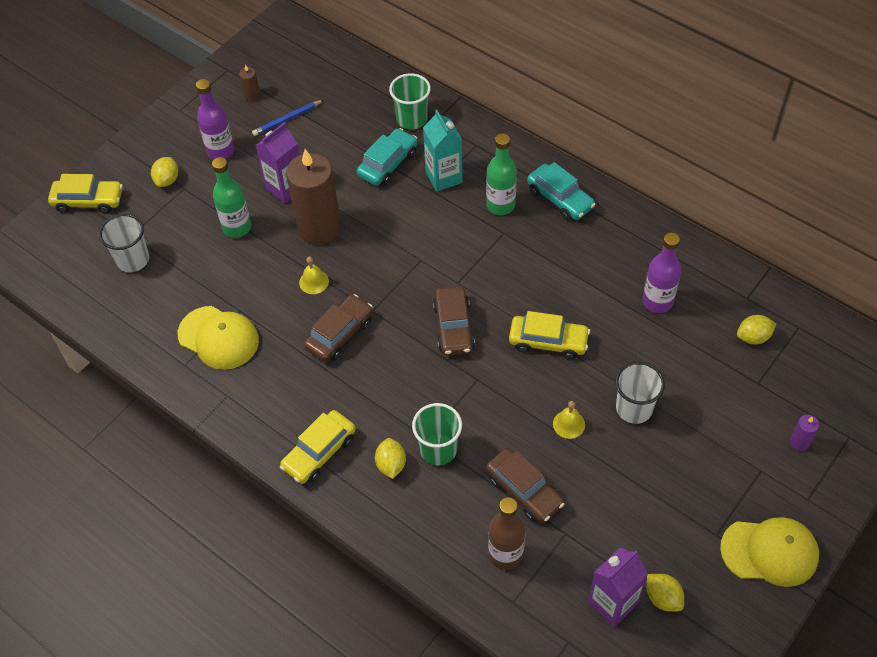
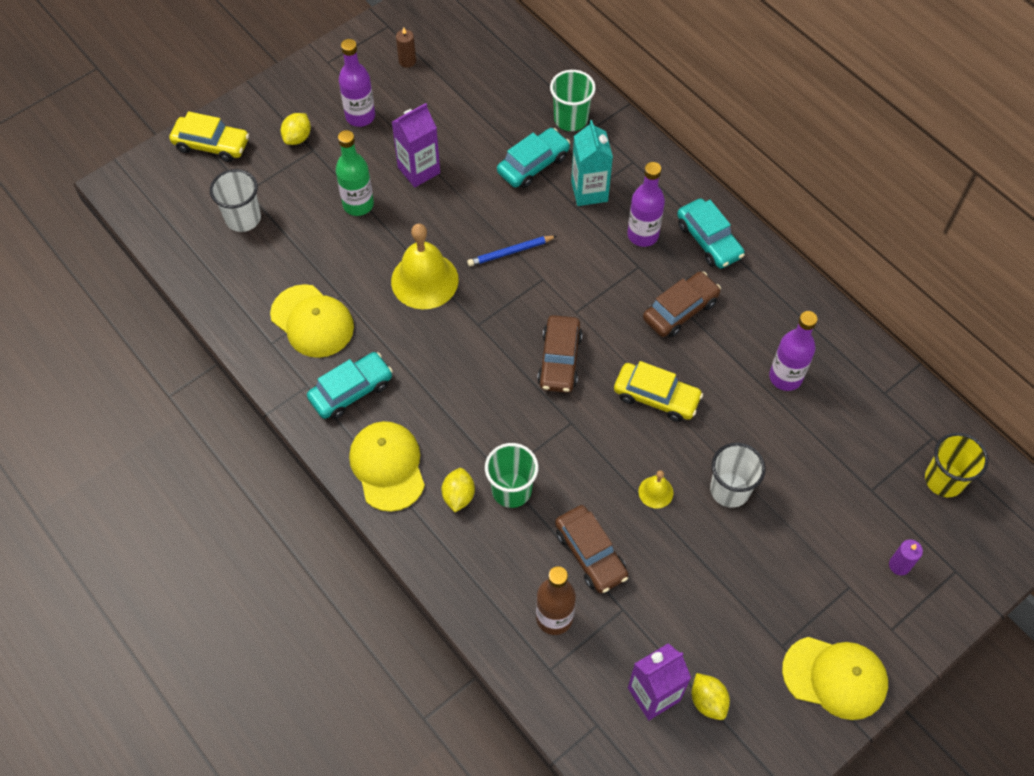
camera: 10 degrees right, 5 degrees up
(269, 392) = (351, 391): none -> turquoise car
(287, 119) = (438, 94): blue pencil -> blue pencil (510, 252)
(314, 282) = (424, 280): yellow bell -> yellow bell, size x2.11
(319, 228) = (444, 222): brown candle -> none
(319, 452) = (387, 466): yellow car -> yellow cap
(340, 334) = (438, 343): brown car -> brown car (680, 310)
(500, 205) = (643, 235): green bottle -> purple bottle
(753, 337) = (880, 438): yellow lemon -> none
(818, 361) = (944, 480): none -> yellow cup

